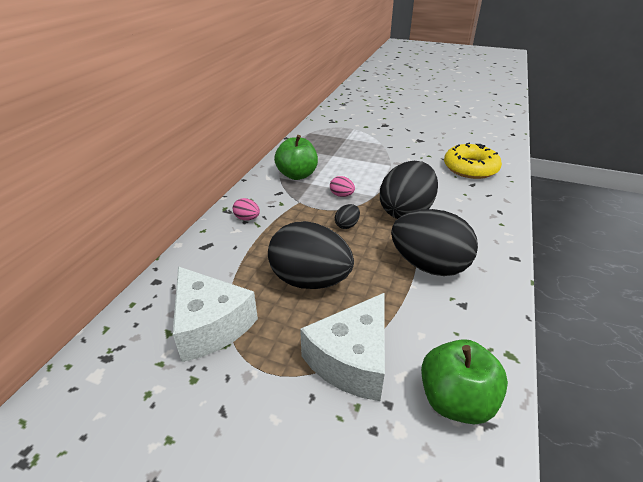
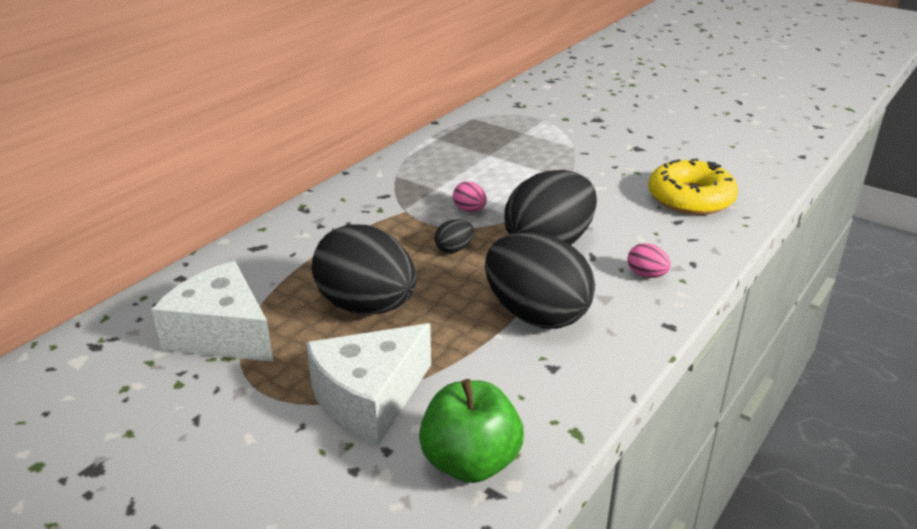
camera: 15 degrees right, 5 degrees down
(210, 325) = (222, 334): white cheese -> white cheese turned 150 degrees clockwise
(247, 218) = (325, 222): pink egg -> pink egg (646, 275)
(297, 175) = (422, 175): green apple -> none

